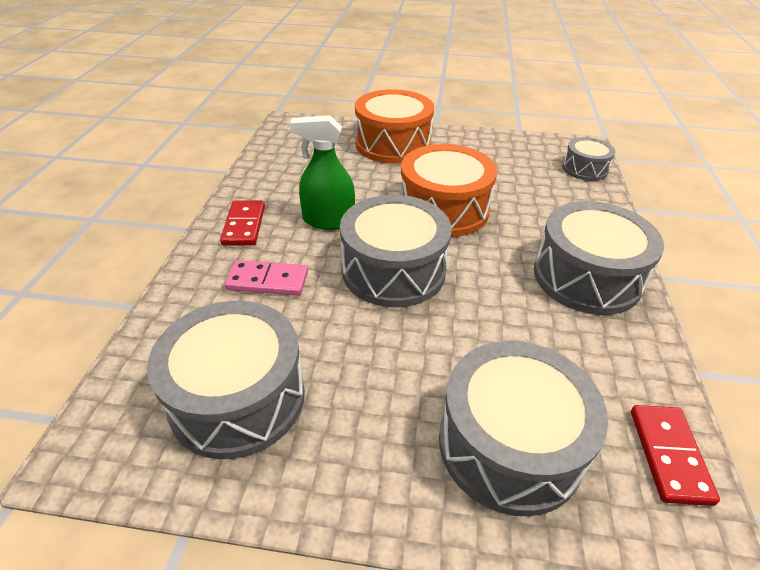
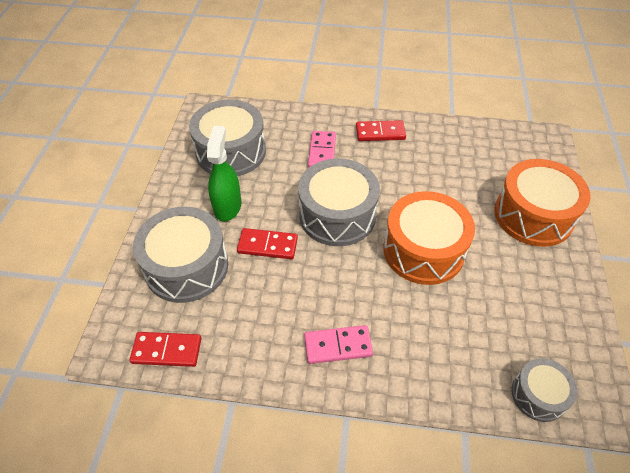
camera: 90 degrees right, 10 degrees up
(328, 220) = (393, 176): green spray bottle -> green spray bottle (227, 206)
(452, 340) = (267, 245): none -> red domino
(586, 277) = (338, 346): grey drum -> pink domino

